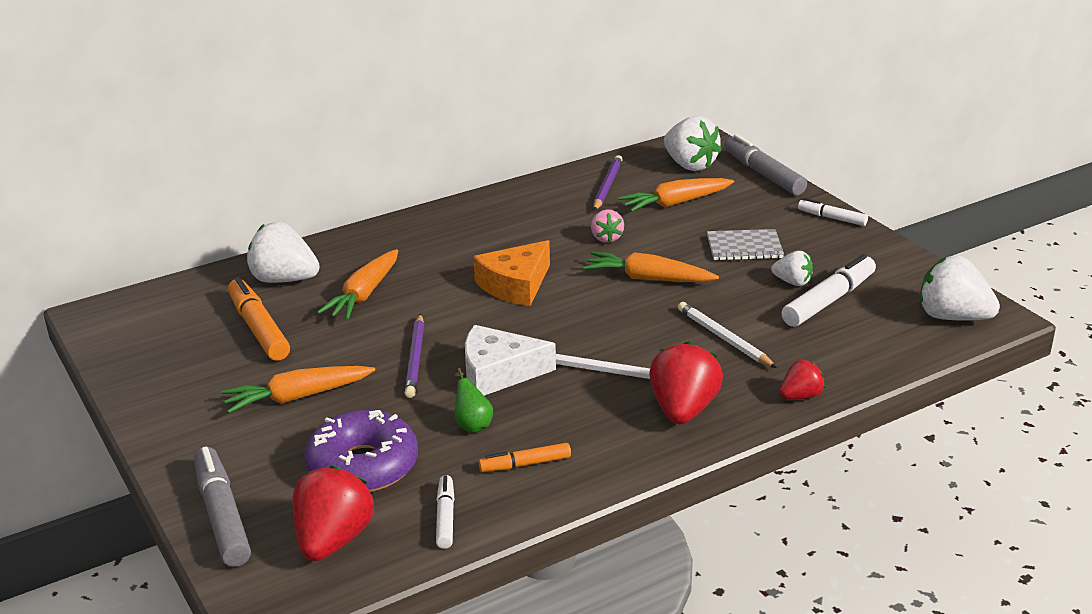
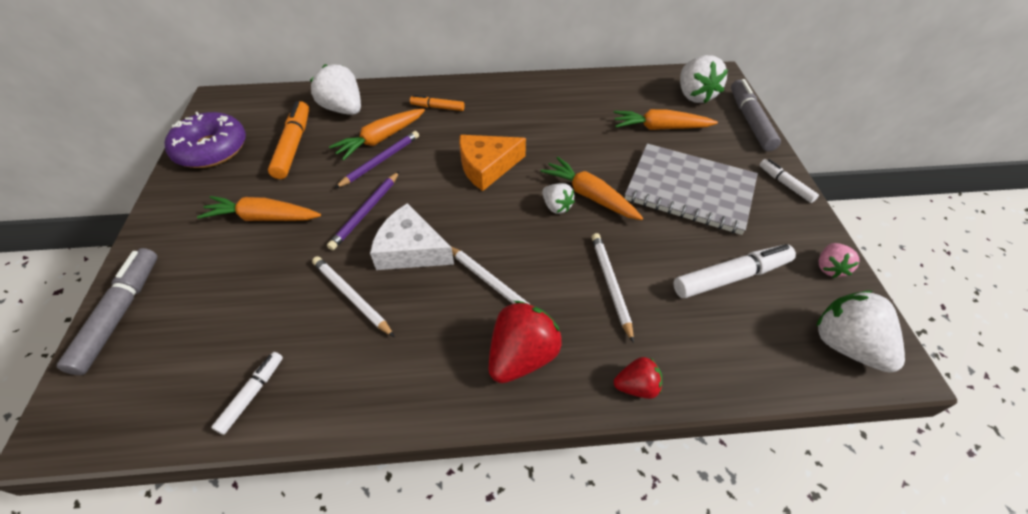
camera: 25 degrees right, 20 degrees up
(333, 540) = (160, 379): red strawberry -> none
(363, 466) = (245, 306): purple donut -> purple donut (211, 149)
(472, 424) = (351, 296): green pear -> white pencil
(525, 464) = (355, 361): orange marker -> orange marker (437, 107)
(606, 238) = (584, 144): pink strawberry -> pink strawberry (829, 268)
(607, 186) = (618, 96): purple pencil -> purple pencil (381, 161)
(744, 247) = (689, 190): grey notebook -> grey notebook, size x1.87
(792, 282) = (709, 243): white strawberry -> white strawberry (556, 206)

